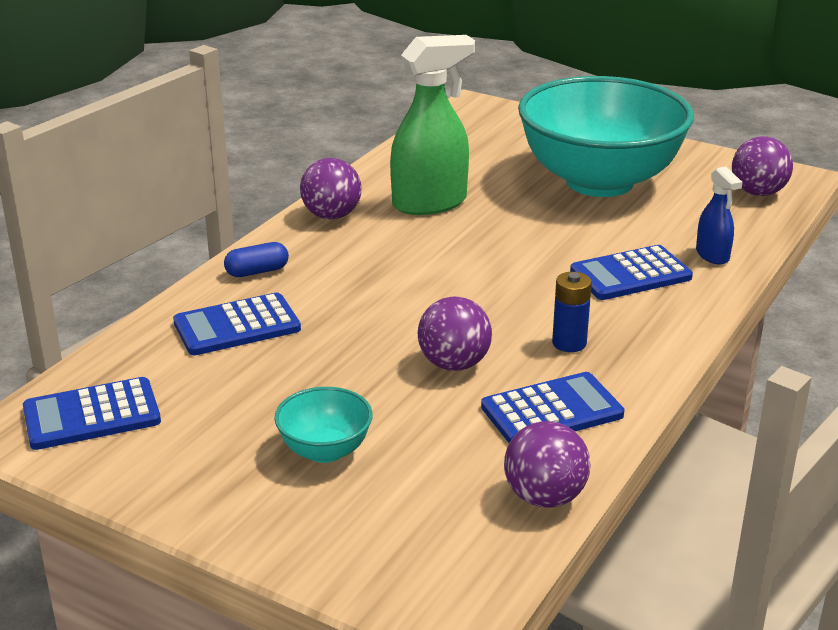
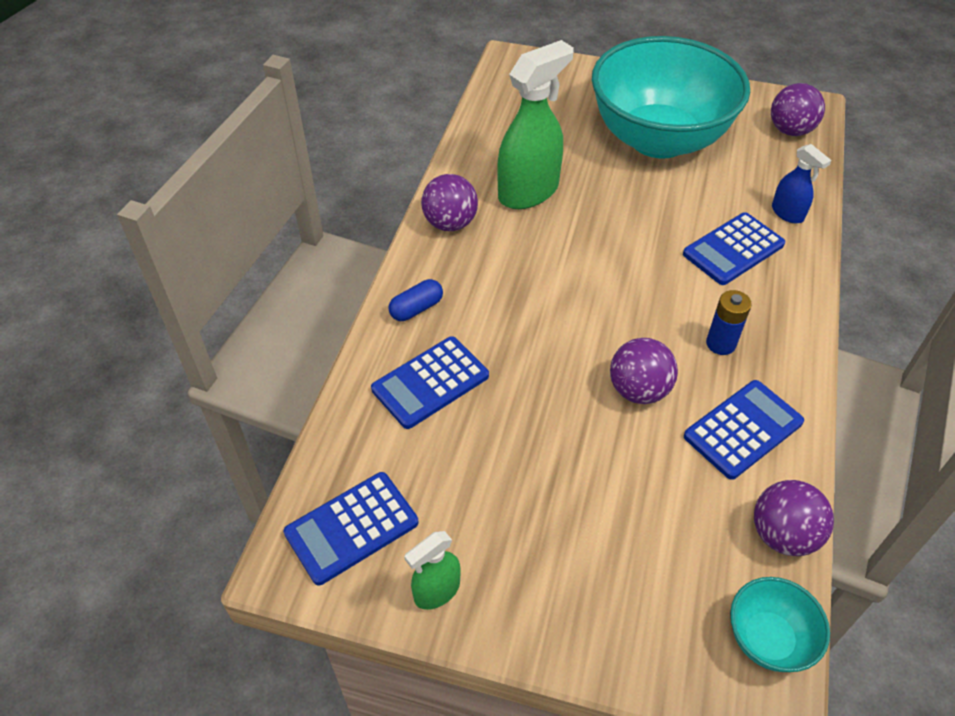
camera: 15 degrees left, 20 degrees up
(146, 474) = (436, 591): none -> green spray bottle
(325, 450) = (578, 523): turquoise bowl -> turquoise bowl (768, 639)

